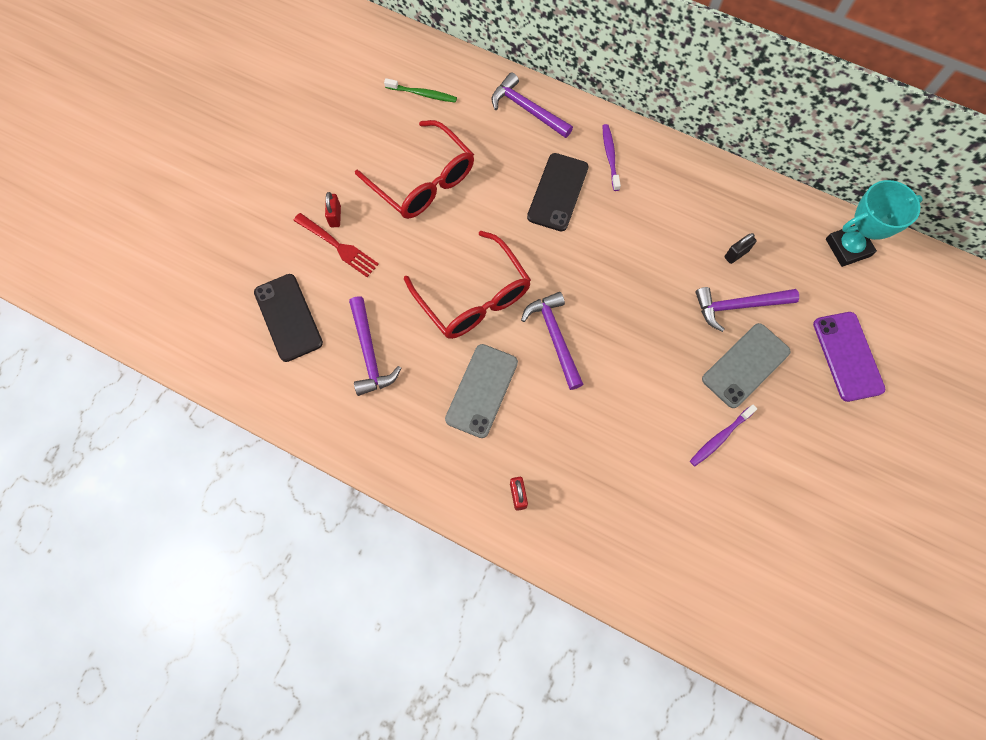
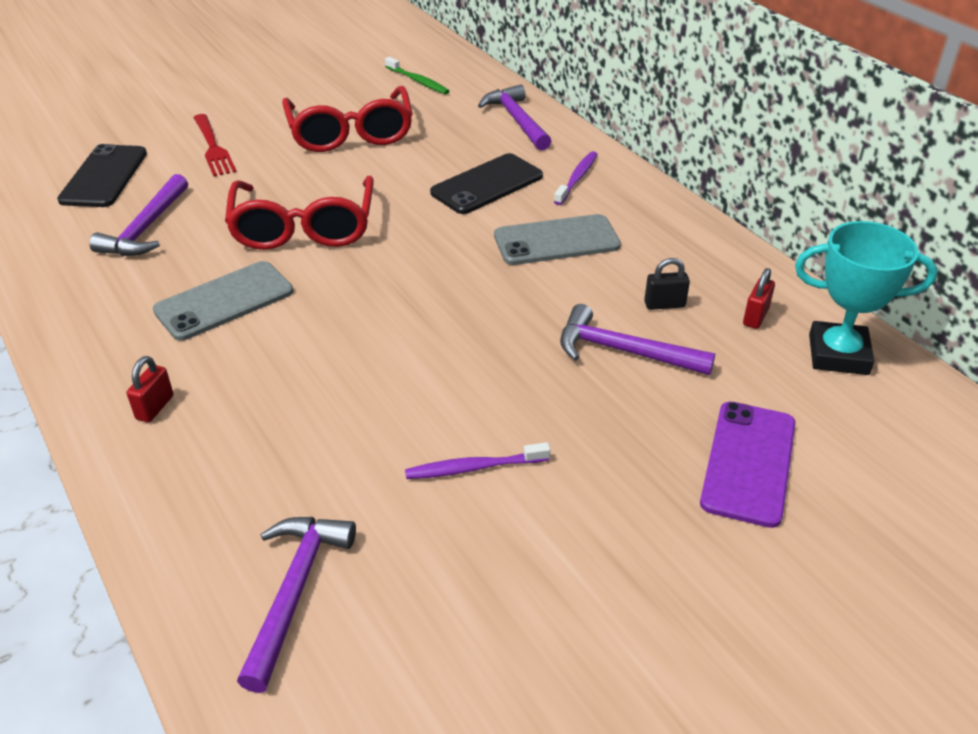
camera: 30 degrees right, 30 degrees down
(335, 216) = (236, 128): red padlock -> red padlock (755, 317)
(554, 337) = (357, 291): purple hammer -> purple hammer (294, 591)
(745, 365) = (581, 410): grey phone -> grey phone (556, 240)

